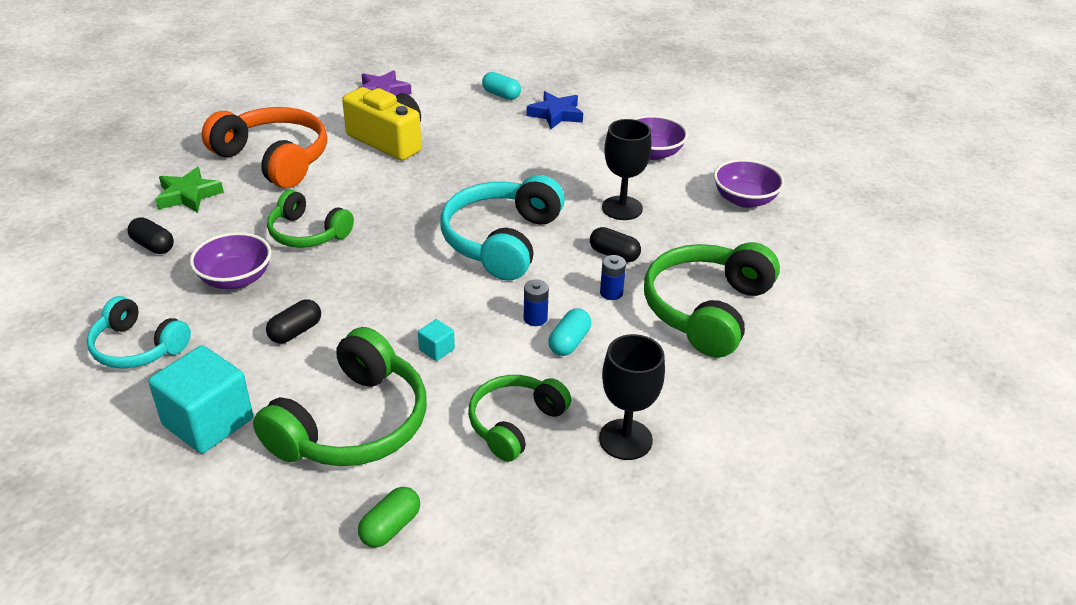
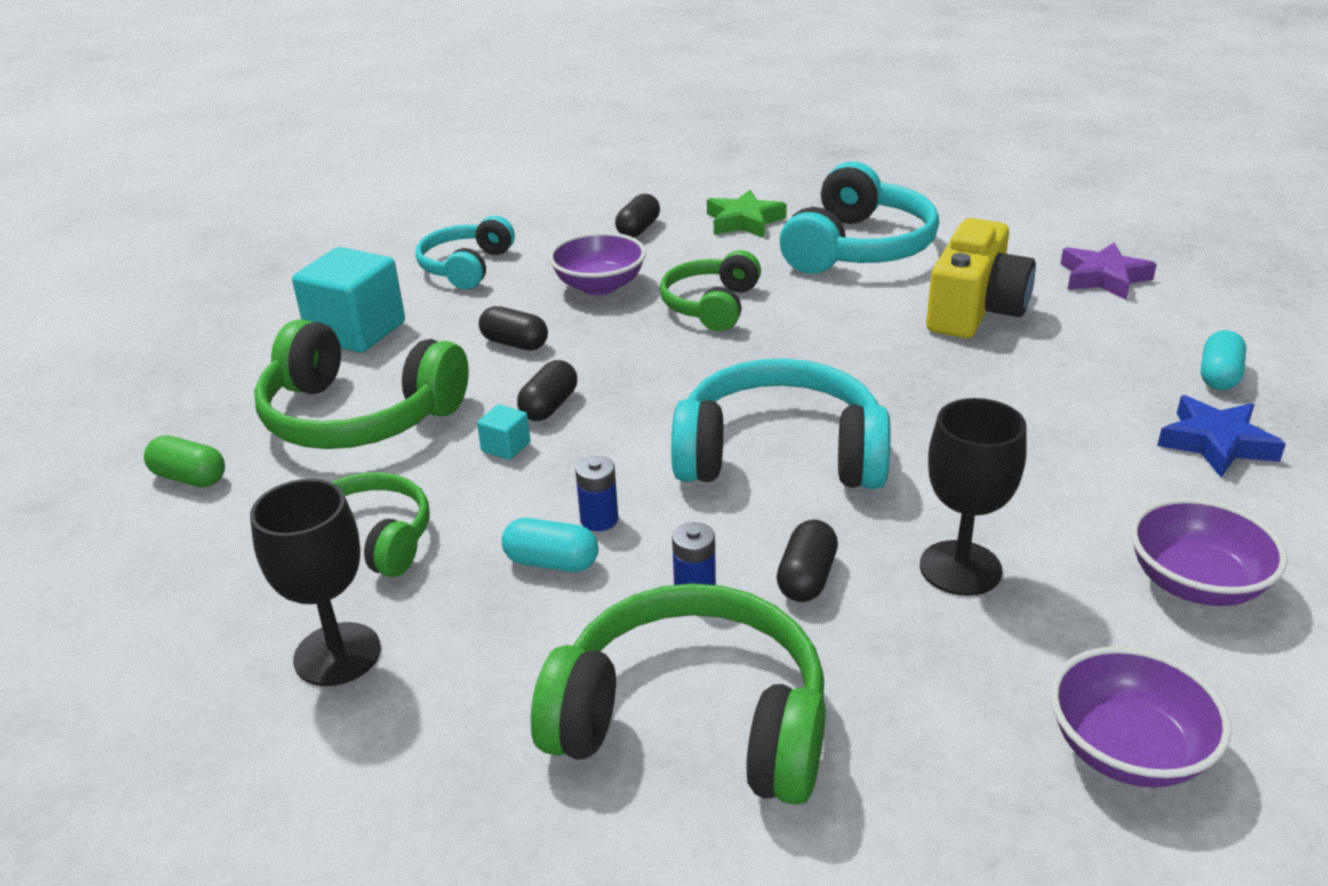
camera: 80 degrees right, 5 degrees down
(274, 159) = (858, 248): orange headphones -> turquoise headphones
(396, 324) = (549, 406): none -> black capsule

